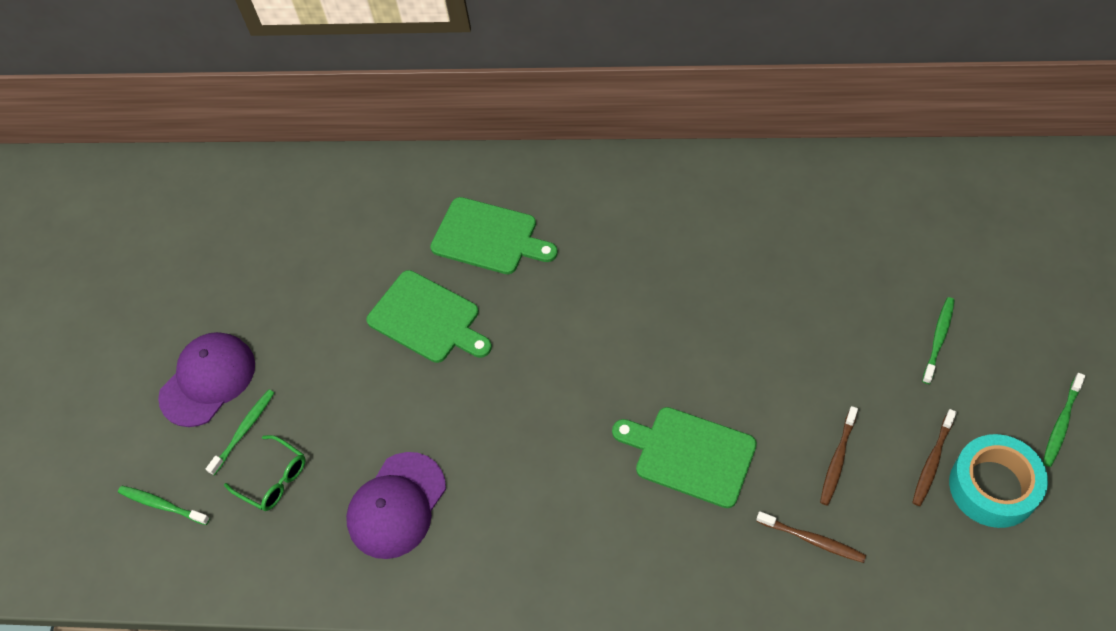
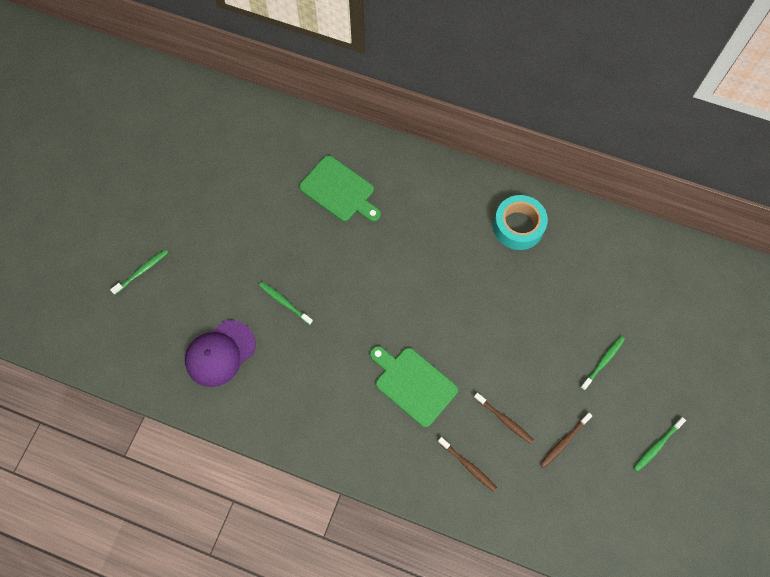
camera: 10 degrees right, 10 degrees up
(162, 505) = (77, 303): green toothbrush -> green toothbrush (284, 302)
(208, 380) = (129, 229): purple cap -> none
(274, 479) = (150, 310): green glasses -> none
(427, 319) = (281, 234): green cutting board -> none
(837, 460) = (504, 420): brown toothbrush -> brown toothbrush turned 90 degrees counterclockwise
(993, 486) = (595, 471): turquoise tape -> turquoise tape (518, 226)

